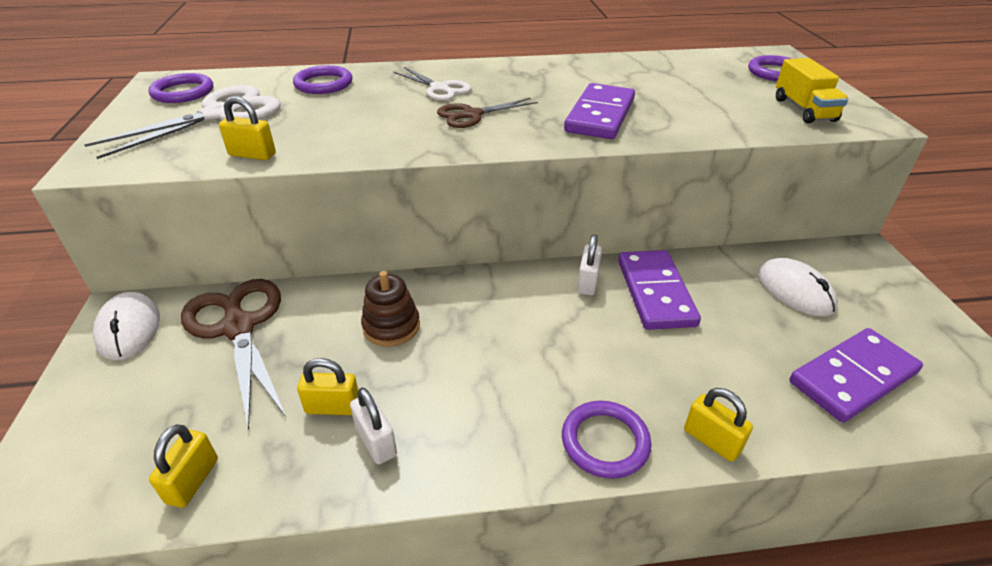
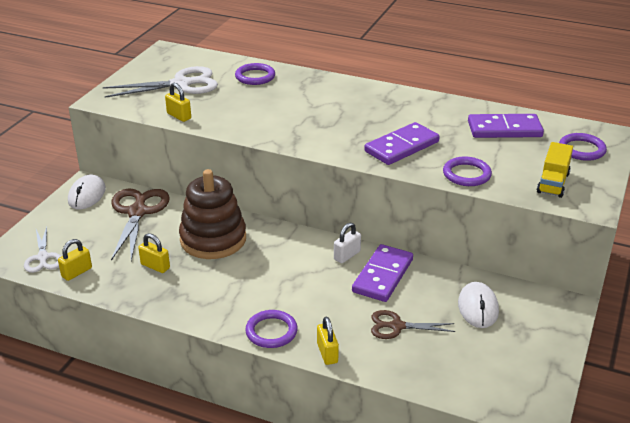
camera: 30 degrees right, 5 degrees down
(183, 92) = (172, 62): purple ring -> purple ring (466, 174)
(376, 441) = (163, 288): white padlock -> none
(391, 326) = (213, 239): brown stacking toy -> brown stacking toy, size x1.86
(439, 88) = (322, 99): white scissors -> white scissors (43, 257)
(472, 115) = (322, 124): brown scissors -> brown scissors (397, 326)
(853, 377) = (449, 361): purple domino -> purple domino (504, 129)

